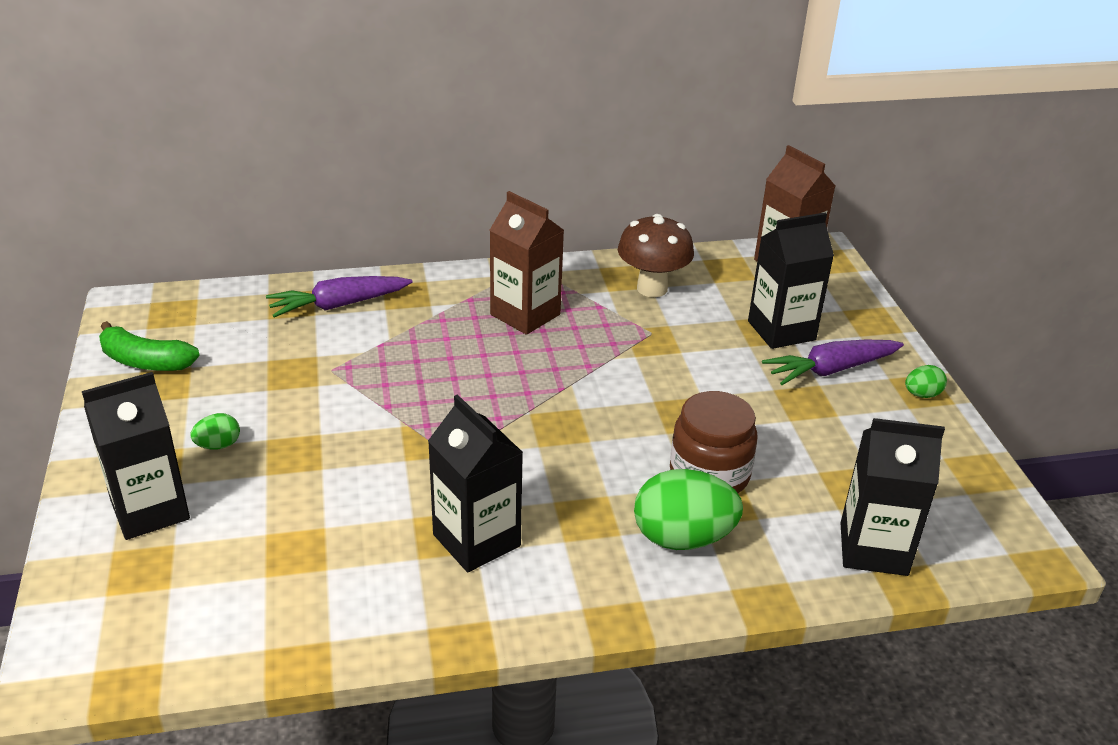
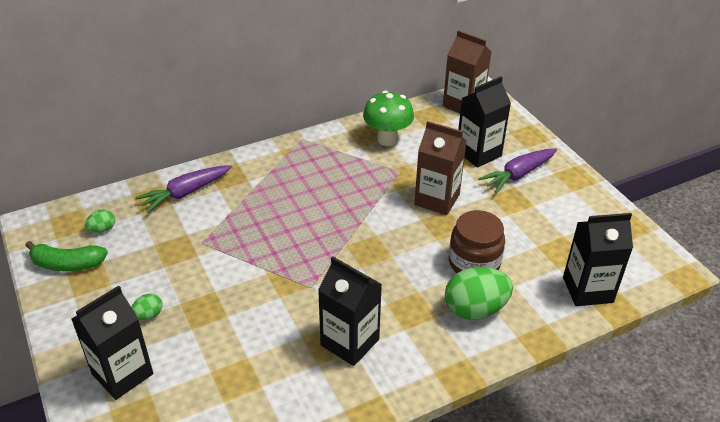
camera: 15 degrees left, 5 degrees up
(525, 314) = (314, 175): brown carton -> brown carton (437, 199)
(652, 288) = (387, 139): brown mushroom -> green mushroom
(922, 394) = (577, 180): green egg -> green egg (102, 229)

